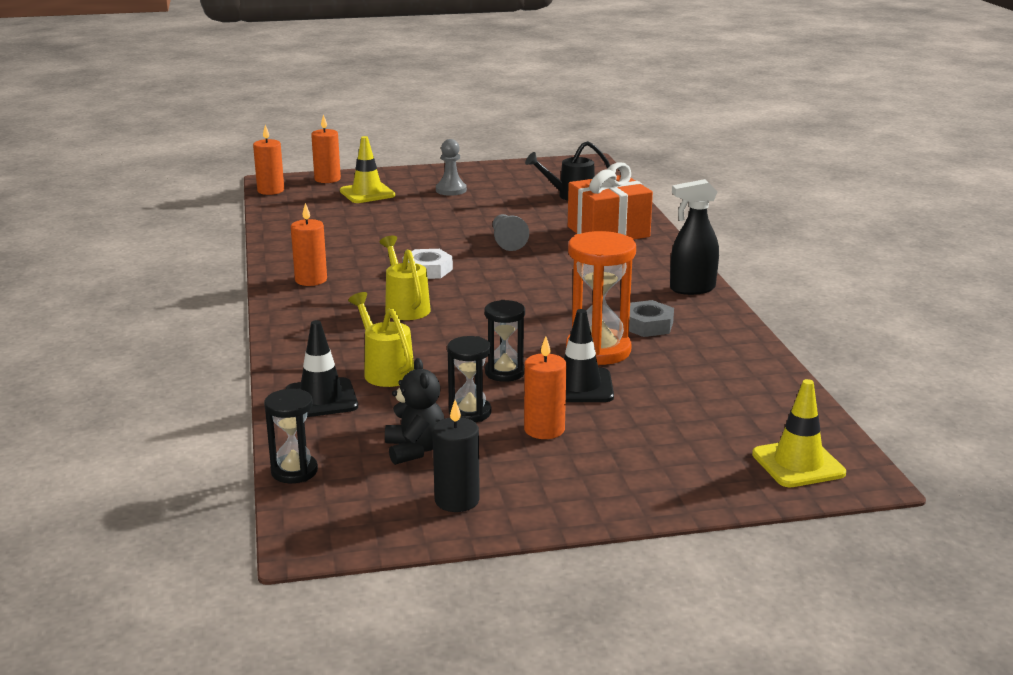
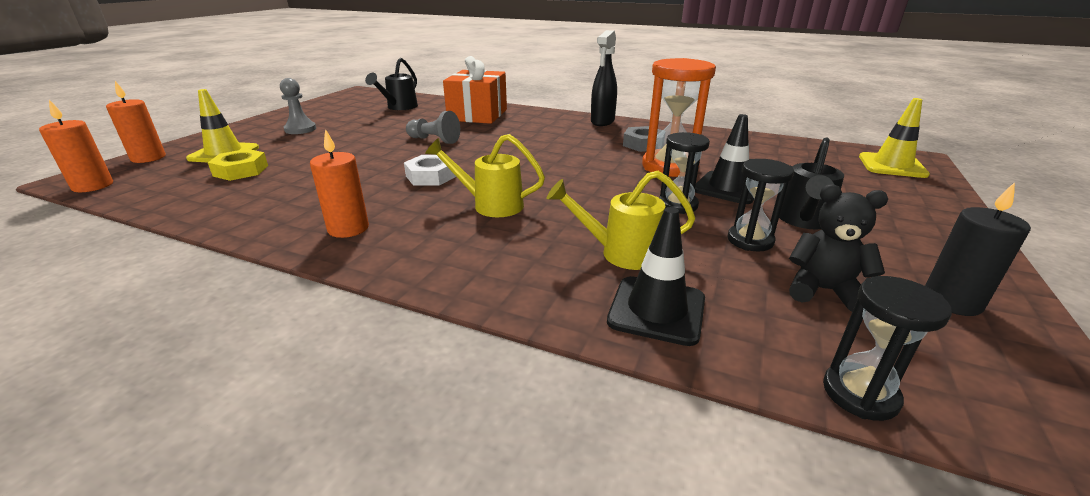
camera: 55 degrees left, 5 degrees up
(348, 212) = (241, 170): none -> yellow nut
(544, 429) = (803, 221): orange candle -> black watering can

